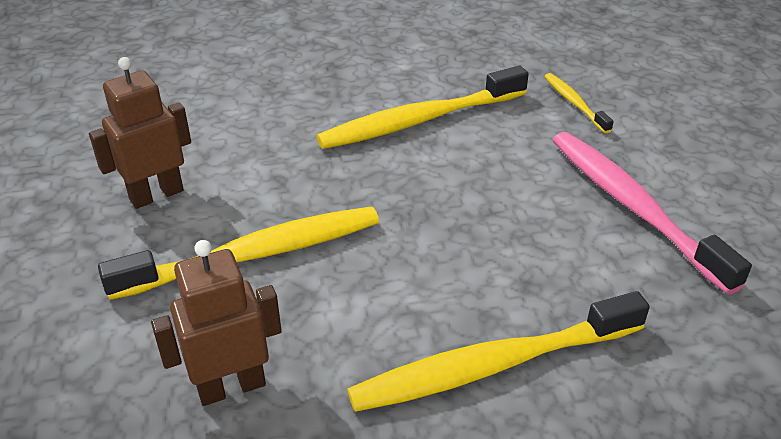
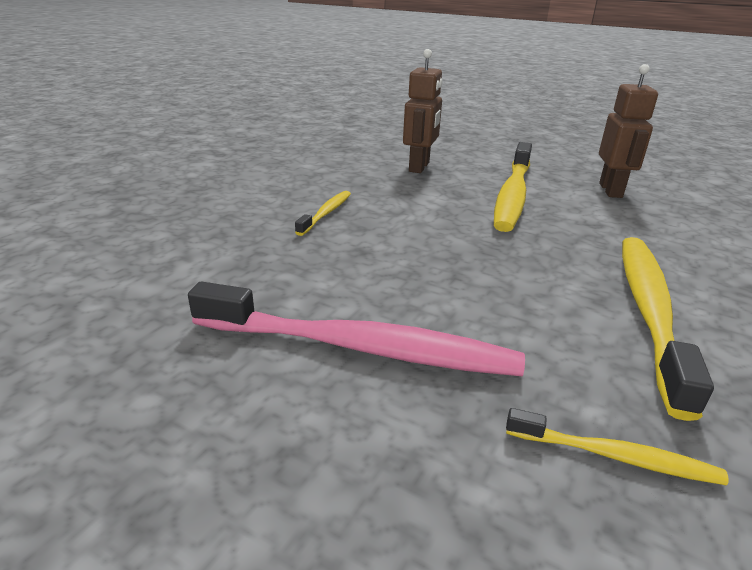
camera: 130 degrees right, 10 degrees down
(492, 365) = (326, 213): yellow toothbrush -> yellow toothbrush, size x0.49

